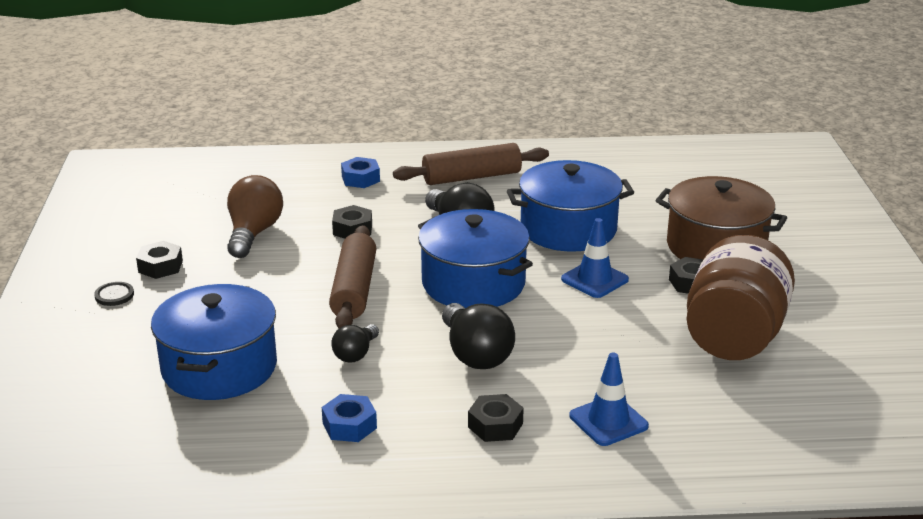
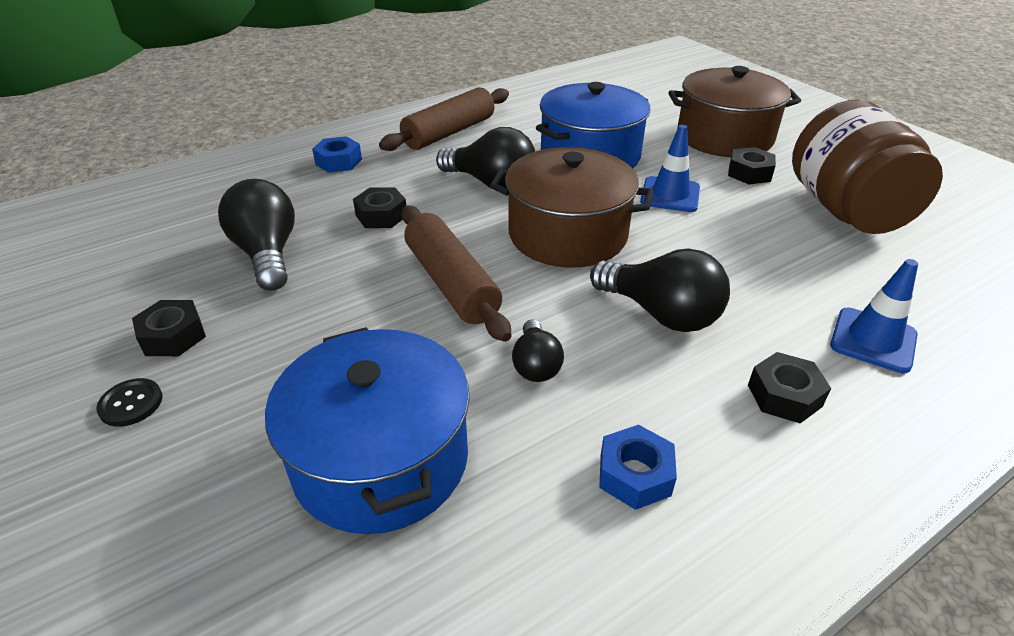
camera: 30 degrees left, 10 degrees up
(253, 233) = (267, 254): brown light bulb -> black light bulb
(473, 283) = (567, 234): blue pot -> brown pot

